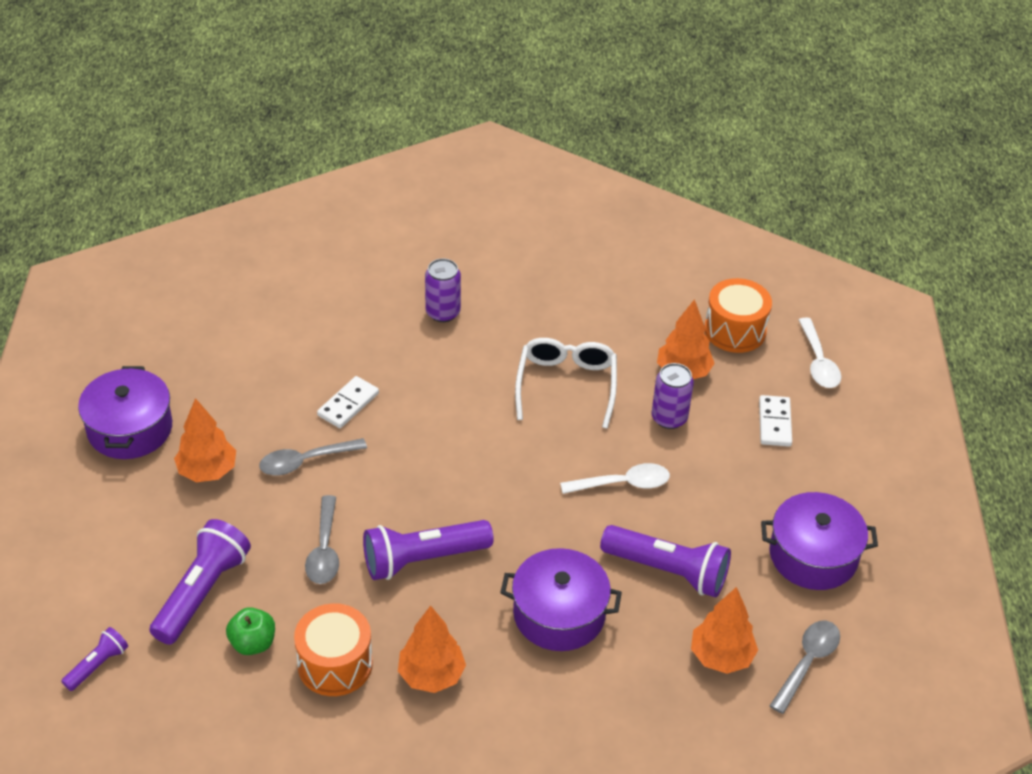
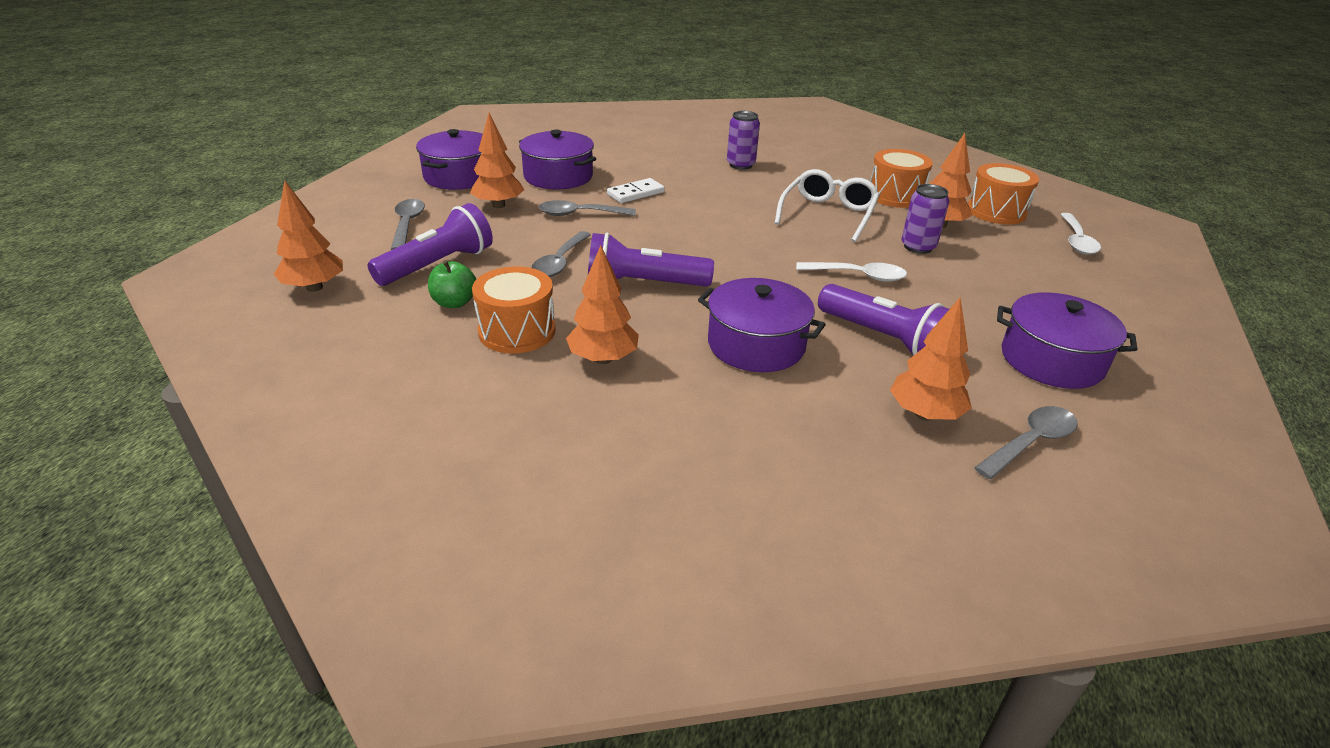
camera: 20 degrees right, 10 degrees down
(98, 665) = (314, 287): purple flashlight -> orange tree
(127, 535) = (407, 224): none -> grey spoon
(245, 396) = (558, 176): none -> purple pot
(627, 329) = (895, 196): none -> orange drum
(775, 423) = (1025, 267): white domino -> none

